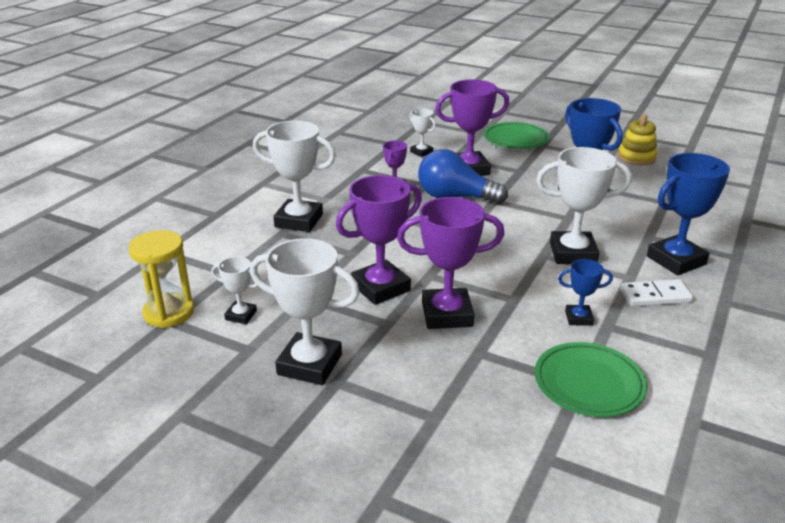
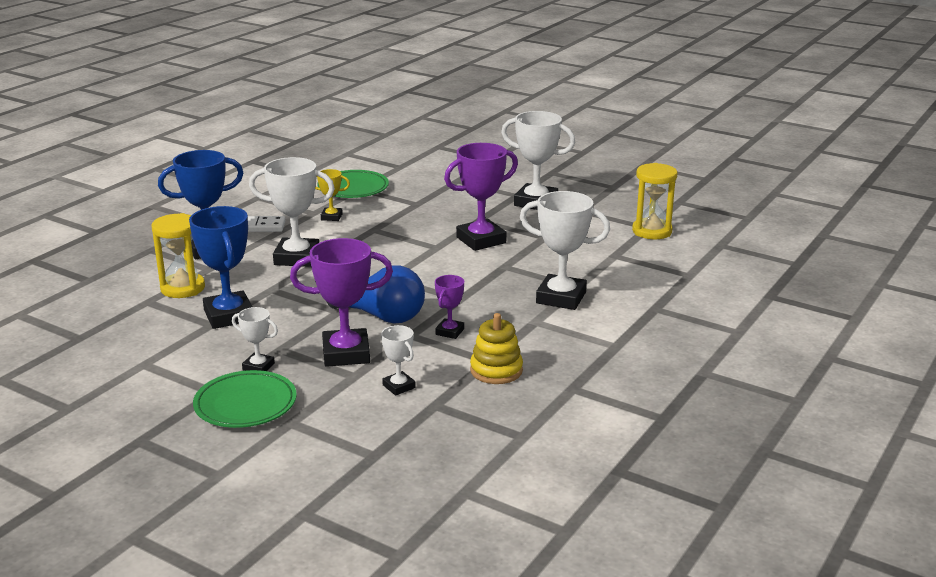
camera: 175 degrees left, 5 degrees down
(241, 315) = (593, 228): white trophy -> white trophy (258, 367)
(447, 314) = (431, 222): purple trophy -> none
(578, 318) = (331, 217): blue trophy -> yellow trophy
(636, 157) = (104, 362): yellow stacking toy -> yellow stacking toy (496, 370)
(649, 215) = (183, 288): none -> yellow hourglass

